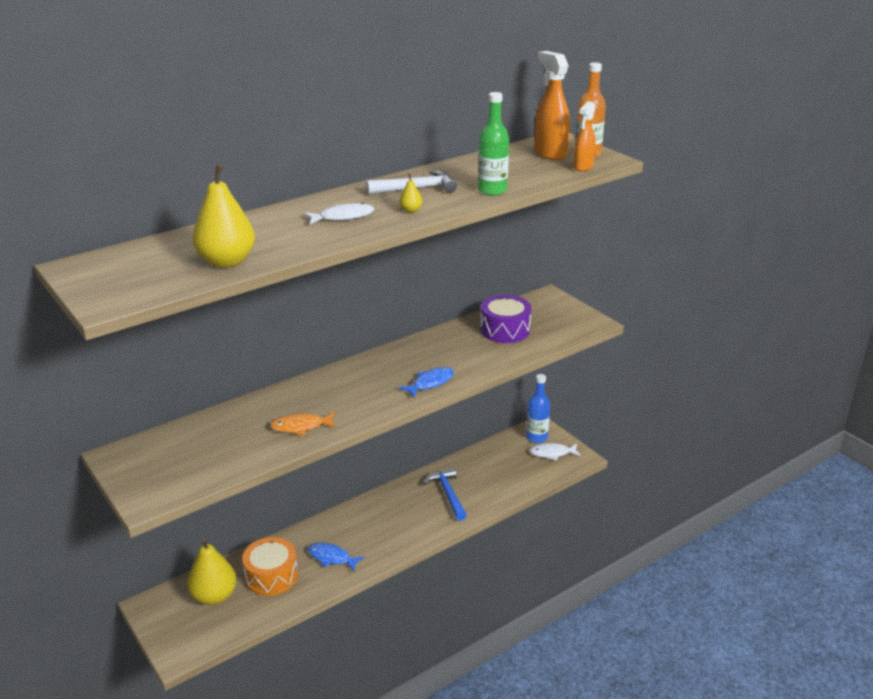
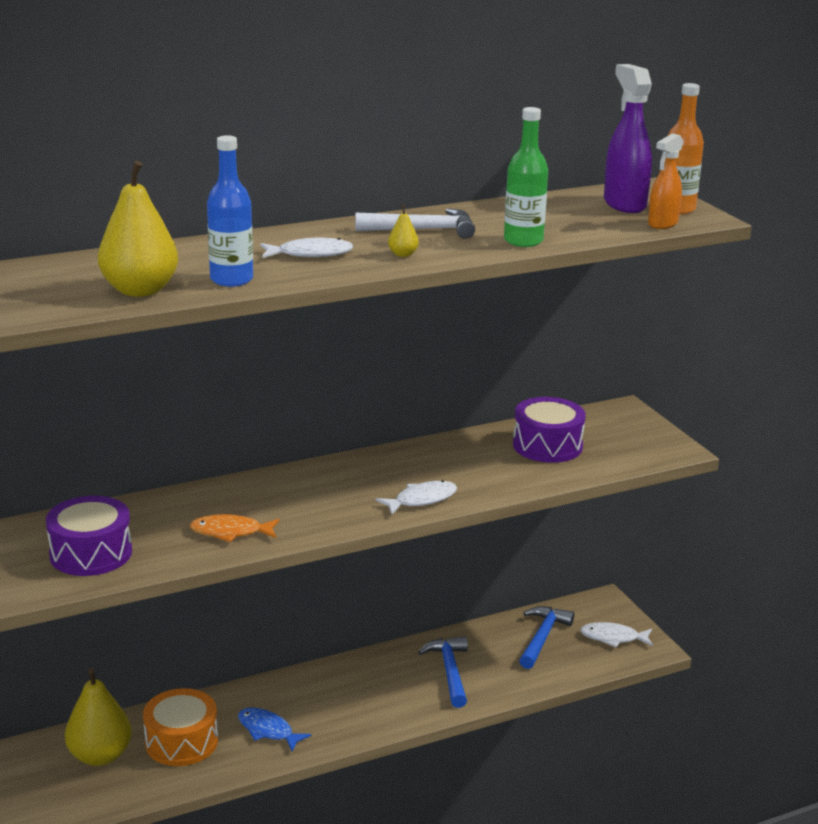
camera: 10 degrees right, 5 degrees down
(201, 458) = (91, 553): none -> purple drum
(430, 383) = (422, 500): blue fish -> white fish
(504, 460) = (542, 637): none -> blue hammer
(536, 437) = (597, 614): blue bottle -> blue bottle (231, 280)
(550, 153) = (624, 204): orange spray bottle -> purple spray bottle

